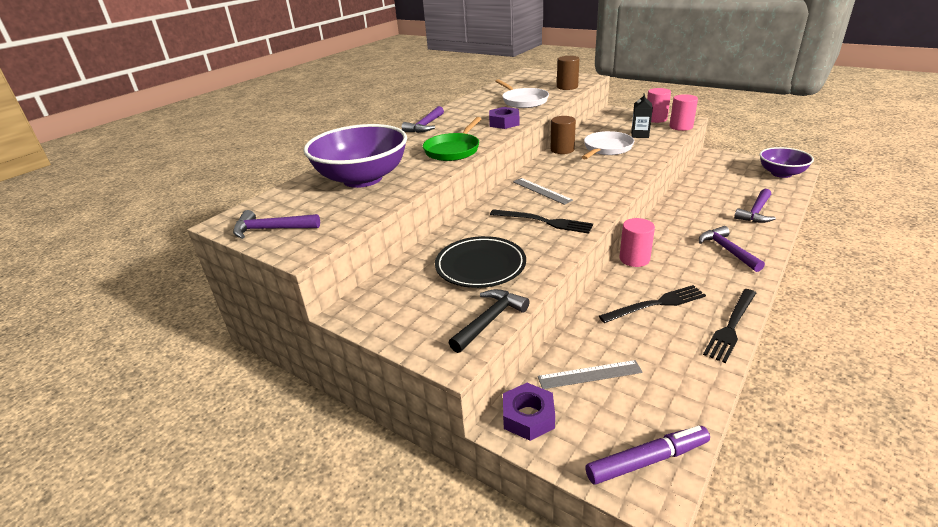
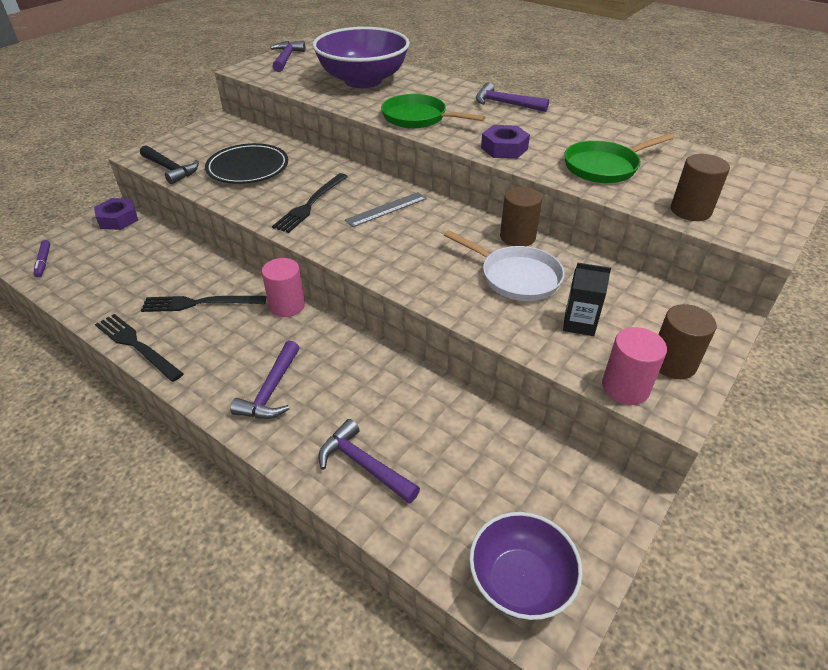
camera: 90 degrees right, 10 degrees up
(523, 101) = (604, 167): white pan -> green pan
(589, 375) = (137, 250): grey ruler -> none
(647, 460) = (43, 262): purple marker -> purple marker, size x0.60
(655, 119) = (673, 363): pink cylinder -> brown cylinder
(656, 304) = (199, 303): black fork -> black fork turned 105 degrees clockwise
(727, 250) = (271, 390): purple hammer -> purple hammer turned 120 degrees clockwise

